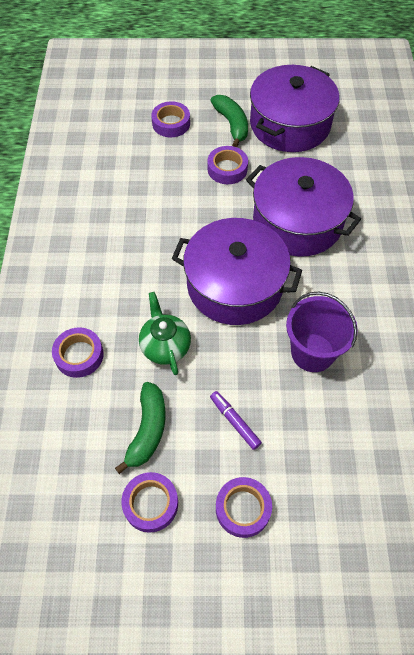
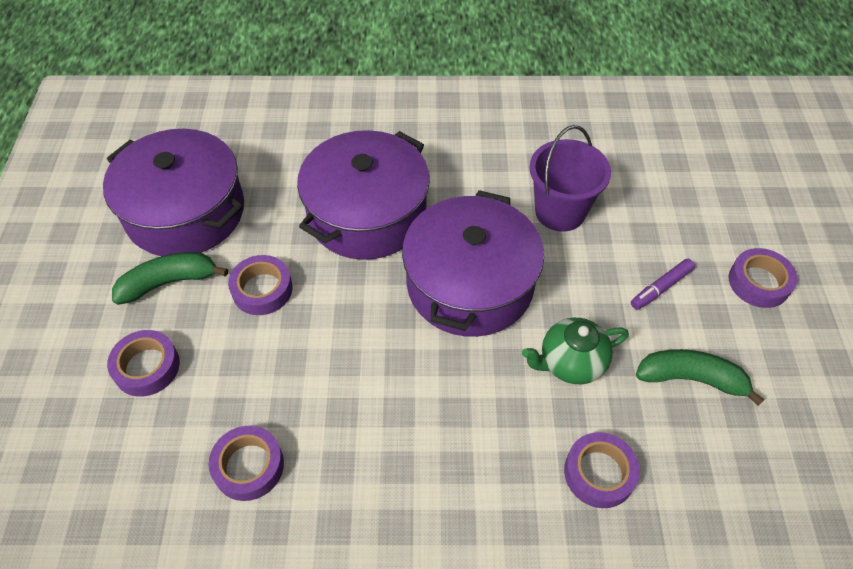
camera: 90 degrees left, 5 degrees down
(150, 504) = (780, 372): purple tape -> purple tape (248, 466)

